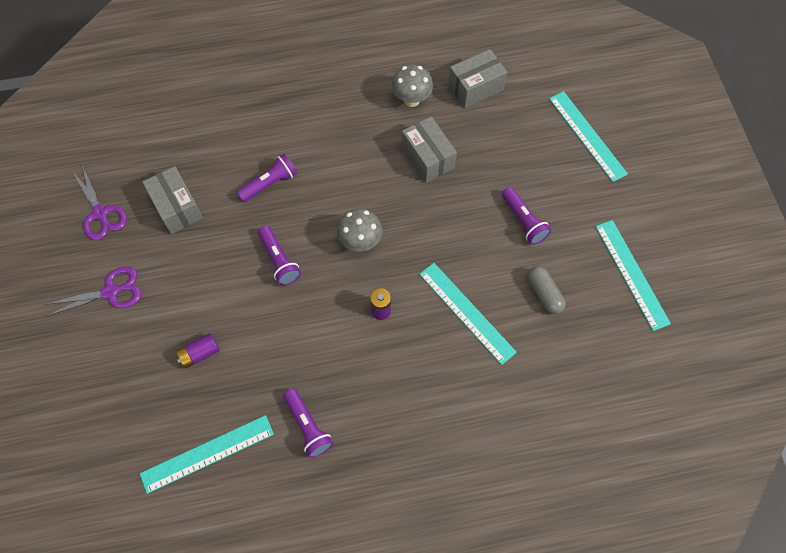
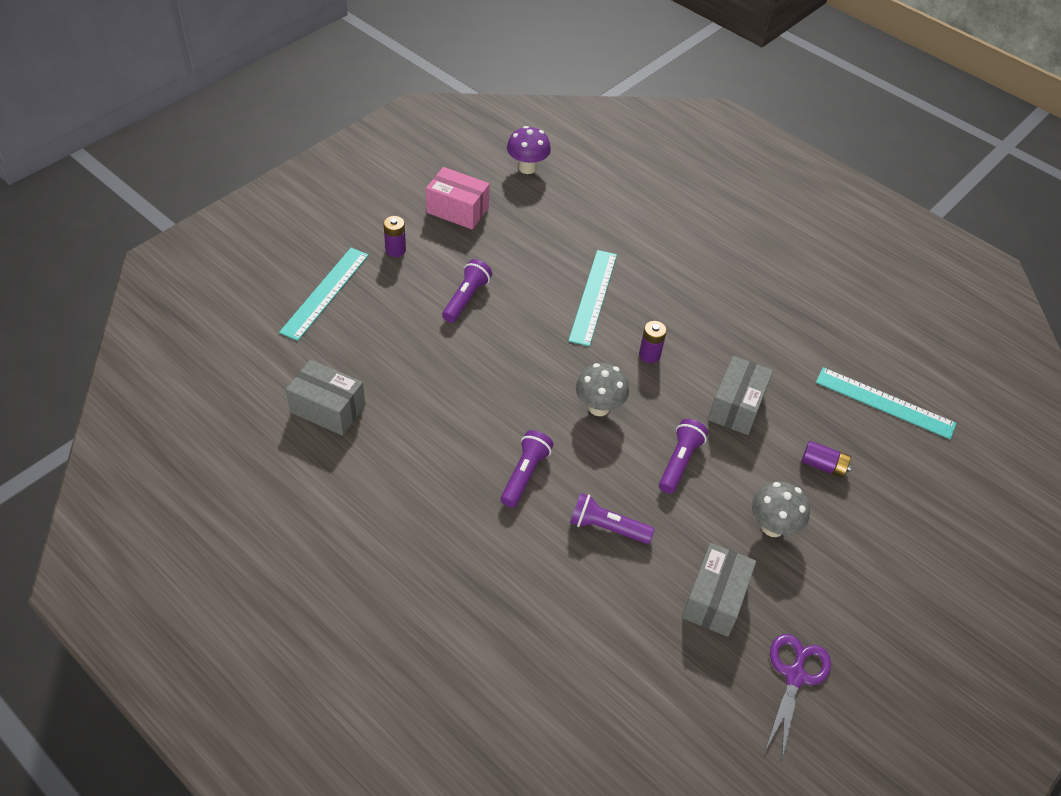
camera: 130 degrees left, 15 degrees down
(111, 292) = (854, 589): purple scissors -> none
(308, 426) = (792, 349): purple flashlight -> purple flashlight (525, 474)
(411, 100) = (389, 458): grey mushroom -> grey mushroom (772, 527)
(427, 158) = (455, 404): grey box -> grey box (736, 406)
(544, 293) = (527, 255): grey capsule -> none
(607, 203) = (395, 250): none -> purple battery
(631, 274) = (457, 210): turquoise ruler -> pink box
(660, 367) = (527, 168): none -> purple mushroom

